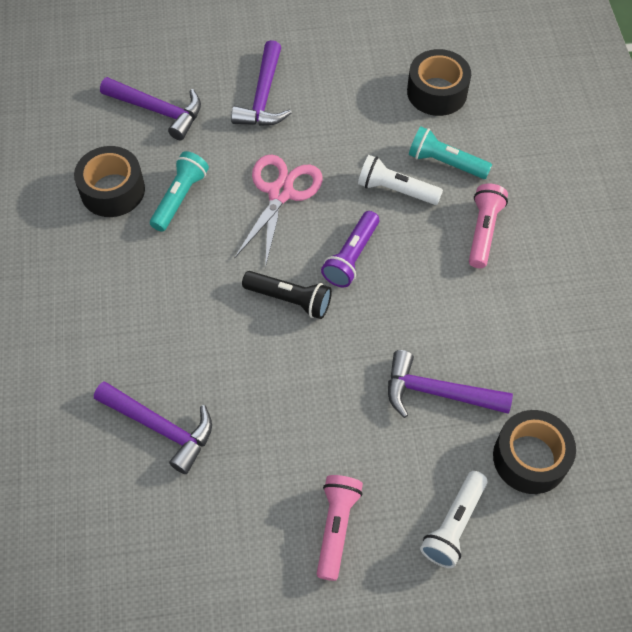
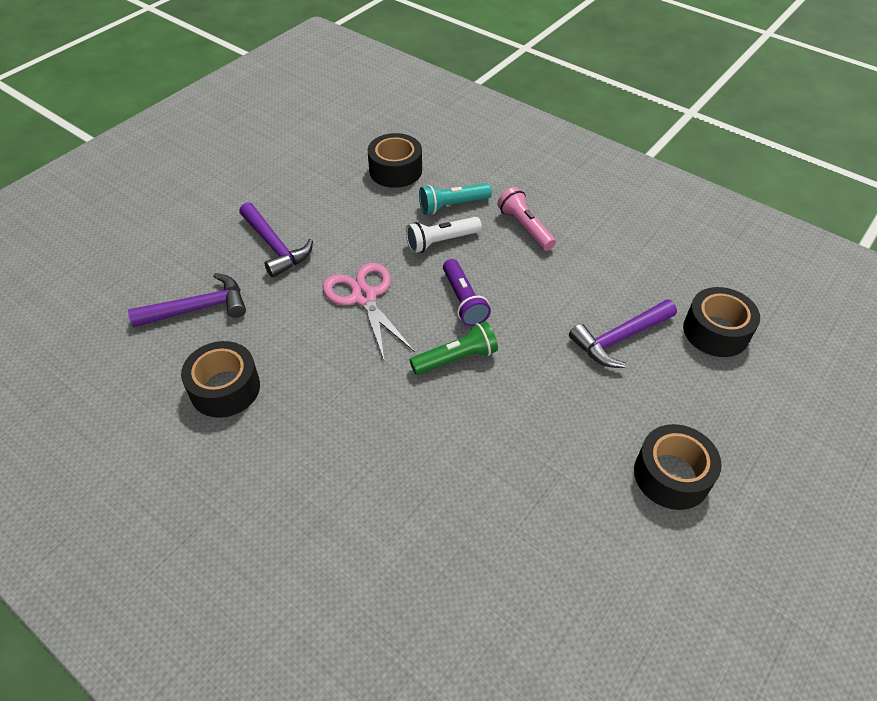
camera: 45 degrees left, 10 degrees down
(161, 428) = (473, 522): purple hammer -> none
(180, 198) = (290, 353): turquoise flashlight -> none
(290, 300) = (456, 358): black flashlight -> green flashlight
(336, 527) = (671, 475): pink flashlight -> black tape
(453, 525) = (730, 407): white flashlight -> none

